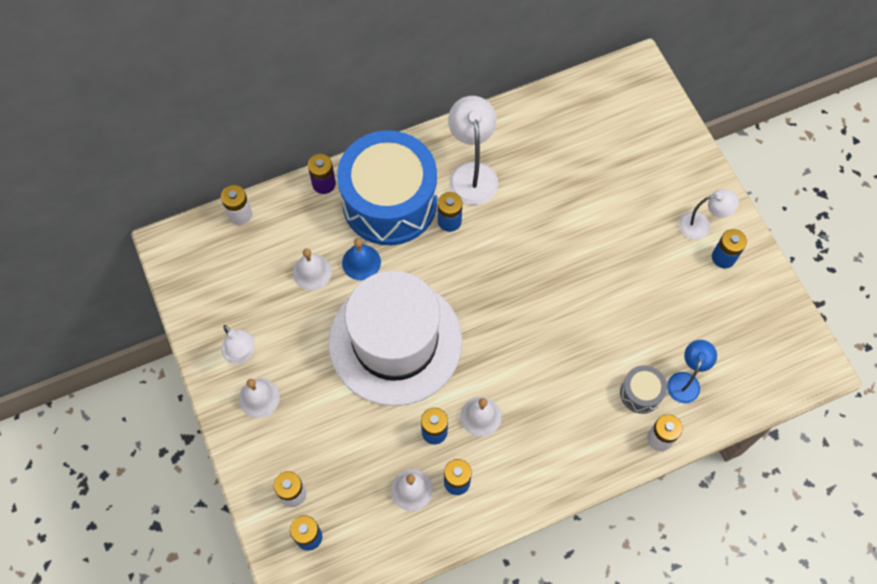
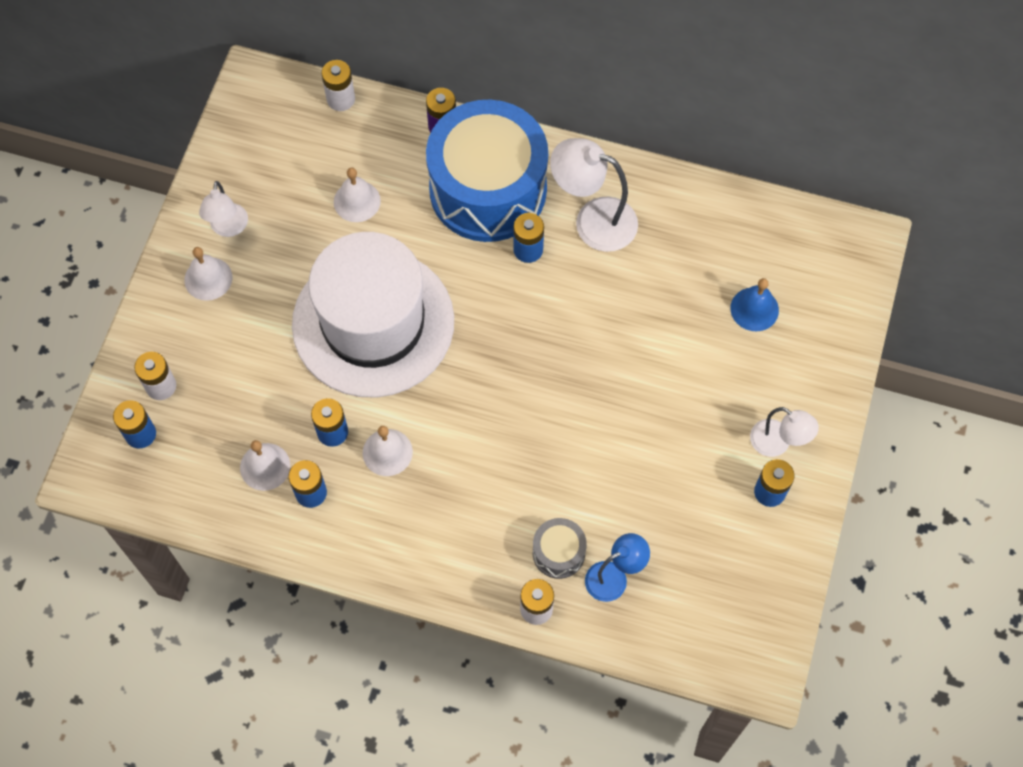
camera: 40 degrees right, 0 degrees up
(361, 262) = (409, 226): blue bell -> blue bell (754, 309)
(472, 173) = (593, 220): white lamp -> white lamp turned 105 degrees counterclockwise

